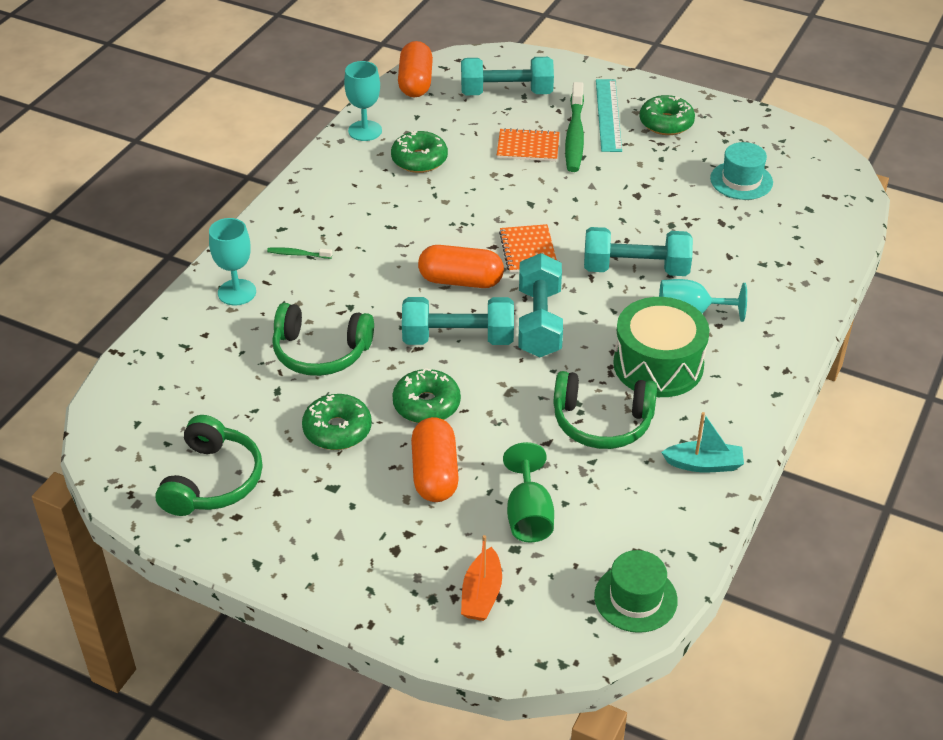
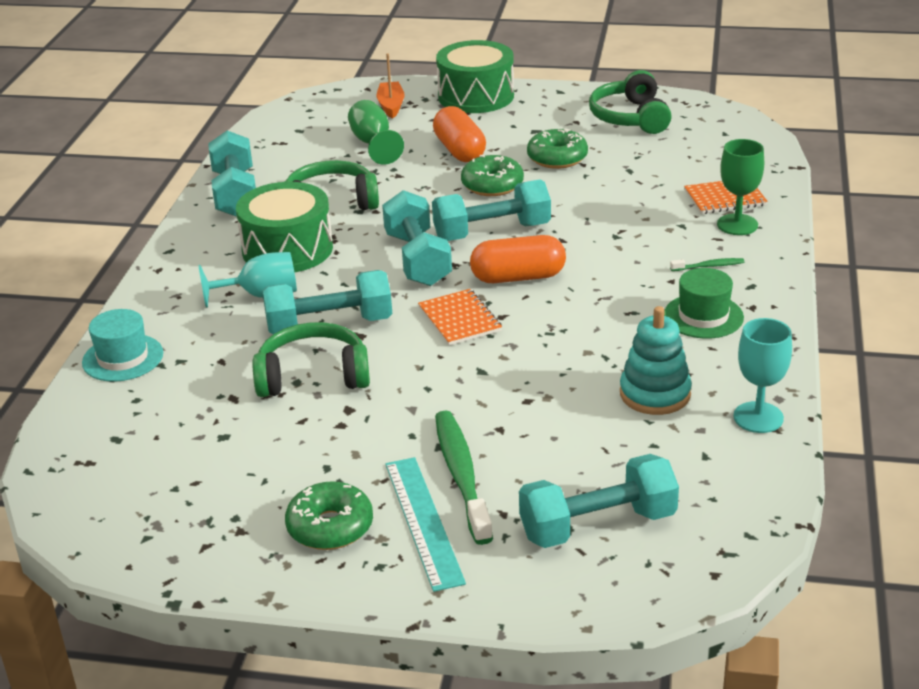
camera: 165 degrees right, 10 degrees down
(237, 292) = (737, 225): turquoise goblet -> green goblet
(320, 352) = (614, 199): green headphones -> green headphones (313, 376)
(365, 583) = (476, 96): none -> green drum
(415, 83) = (749, 511): orange capsule -> none
(419, 160) = (655, 394): green donut -> turquoise stacking toy
(528, 147) = (520, 443): orange notebook -> orange notebook (725, 198)
(635, 598) = (279, 122): green hat -> green hat (703, 316)
(704, 464) = (235, 194): turquoise boat -> turquoise dumbbell
(741, 180) = (208, 458): turquoise hat -> turquoise hat (123, 358)

